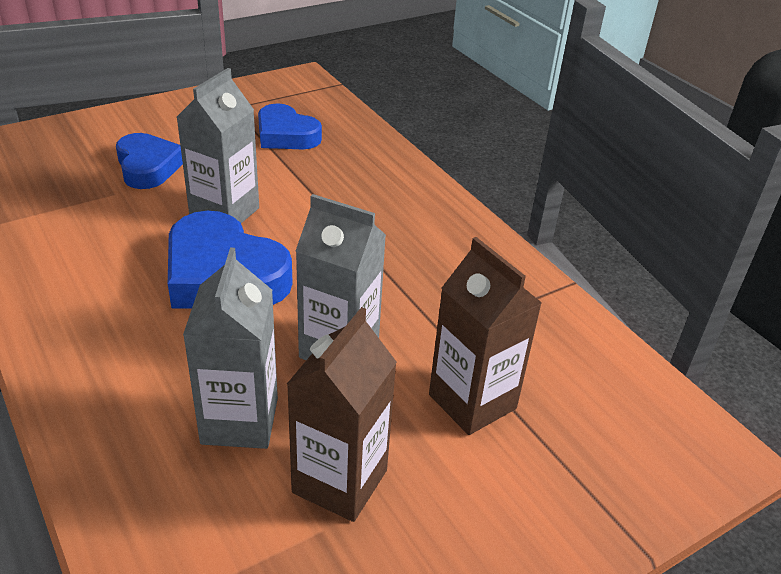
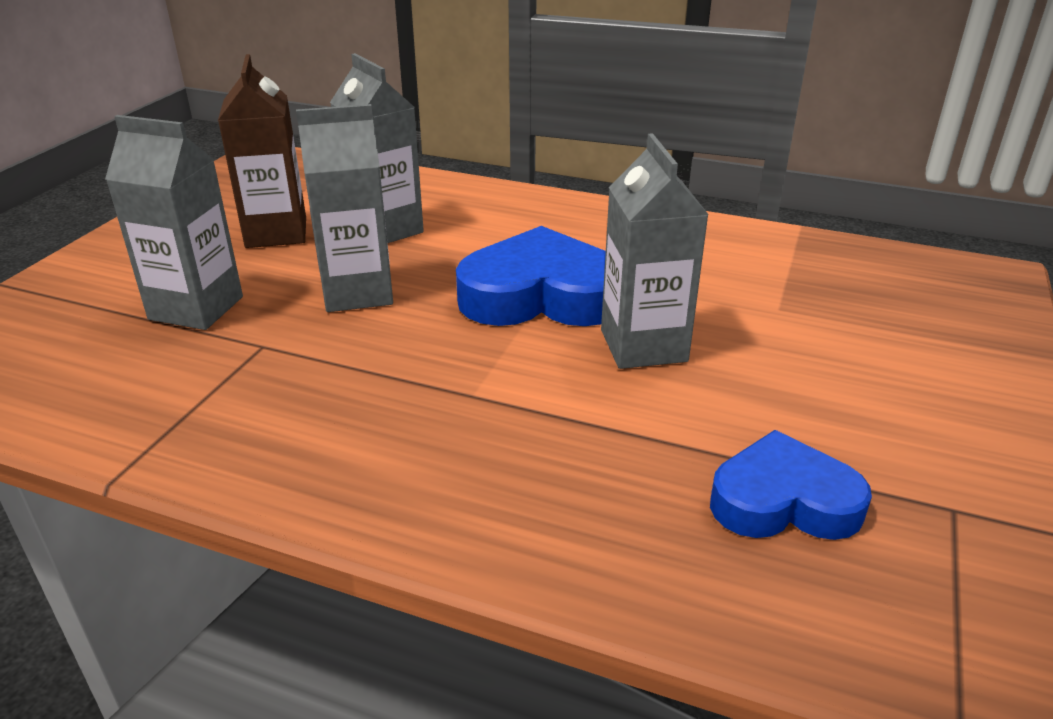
camera: 145 degrees right, 5 degrees down
(148, 167) = (818, 349): blue heart -> none
(472, 401) = (196, 308): brown carton -> grey carton

